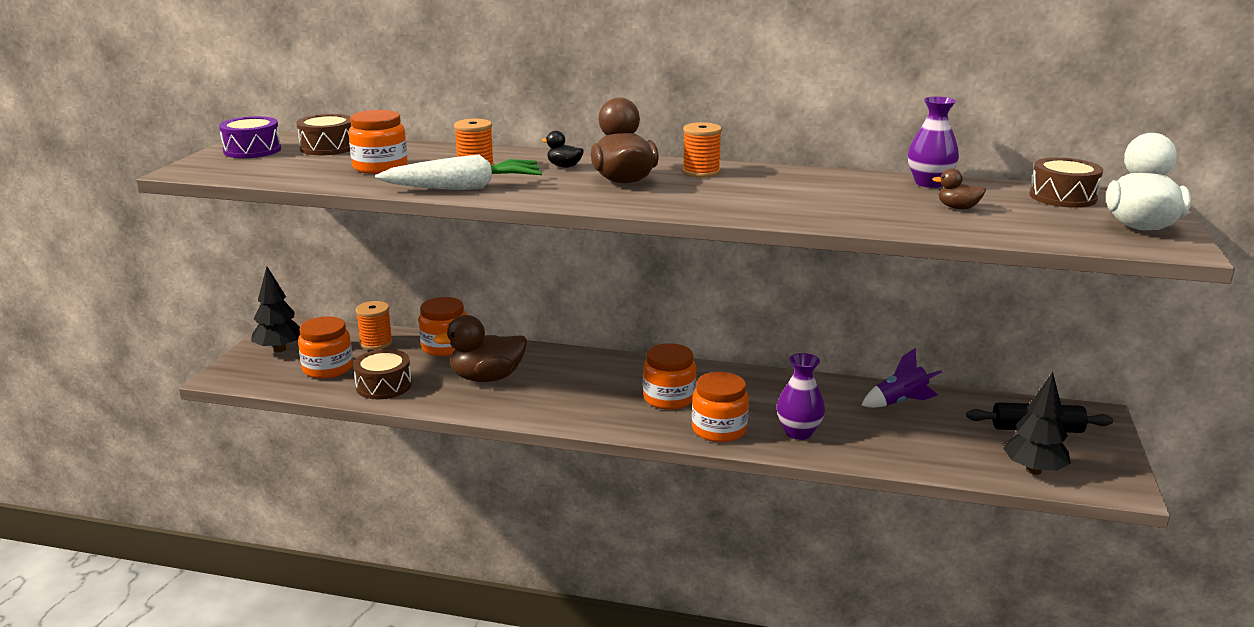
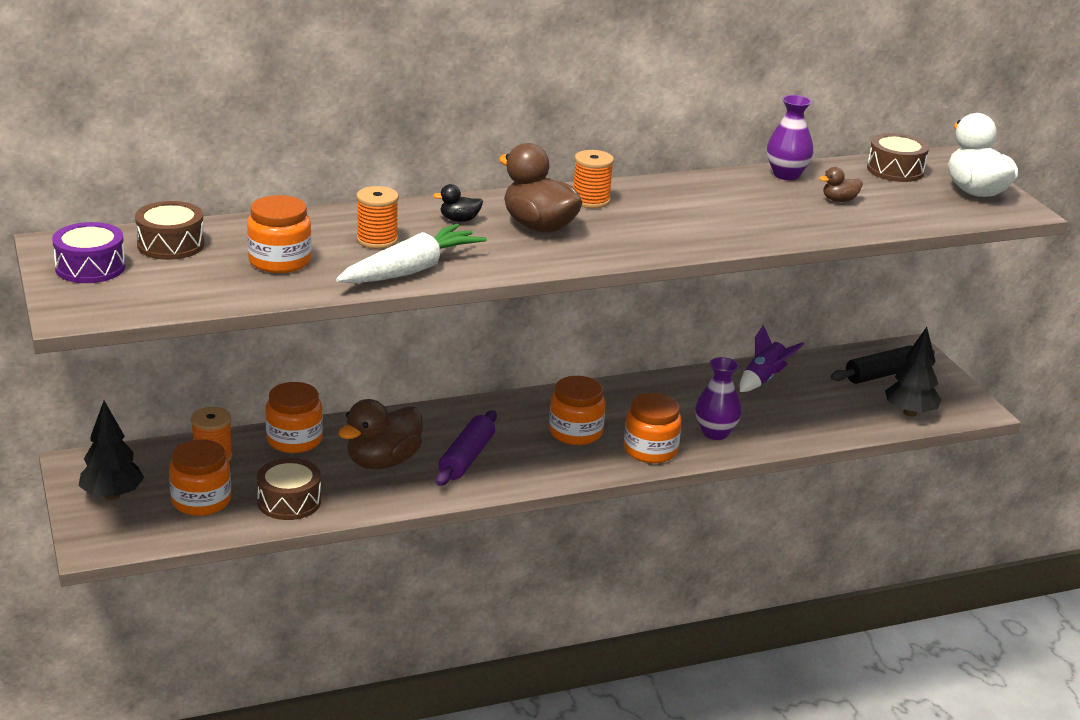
camera: 35 degrees left, 5 degrees up
(554, 393) = (466, 458): none -> purple rolling pin

